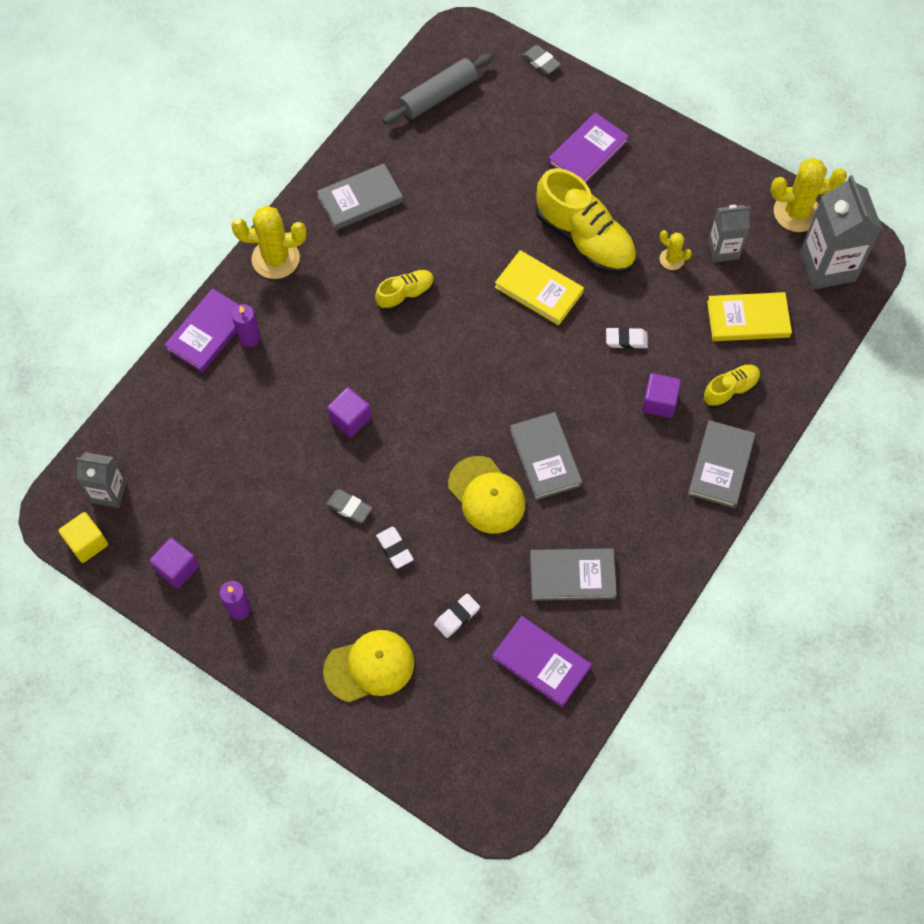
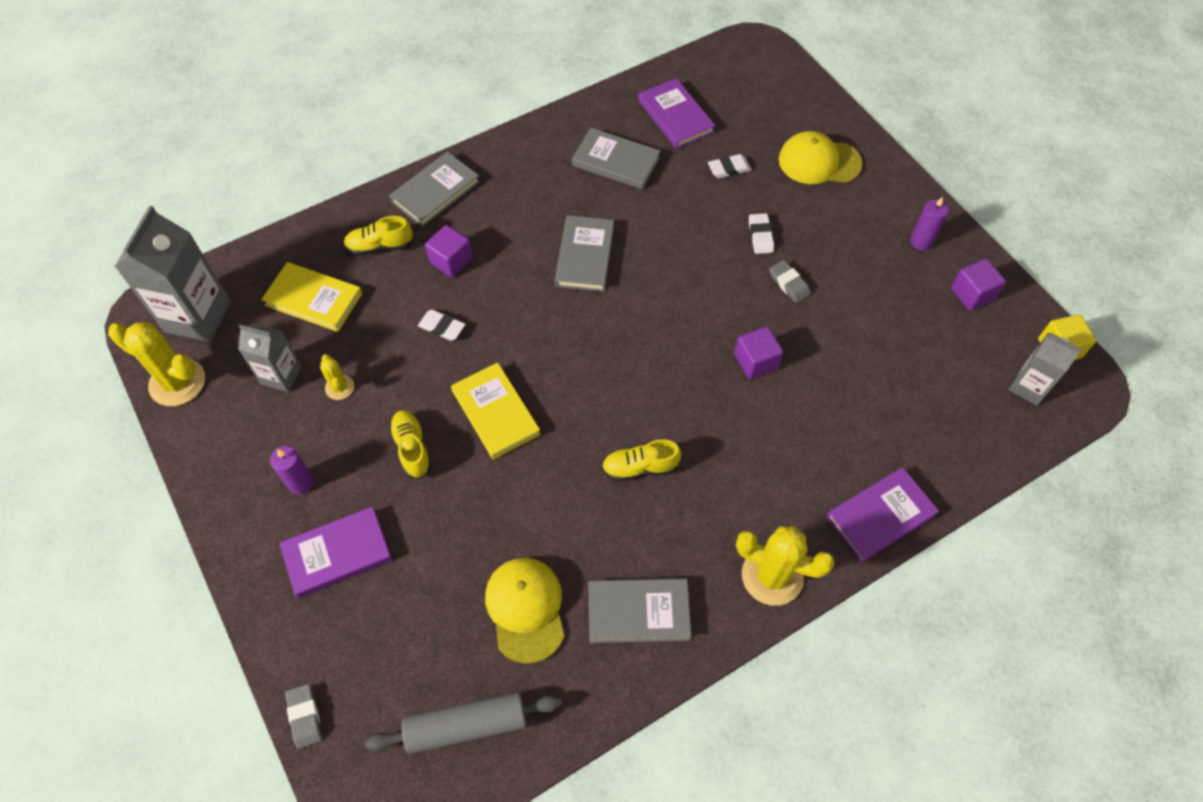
camera: 155 degrees left, 5 degrees down
(249, 337) = (834, 490): purple candle -> purple candle (301, 482)
(486, 495) = (656, 246): yellow cap -> yellow cap (525, 609)
(585, 238) = (412, 448): yellow shoe -> yellow shoe, size x0.52

